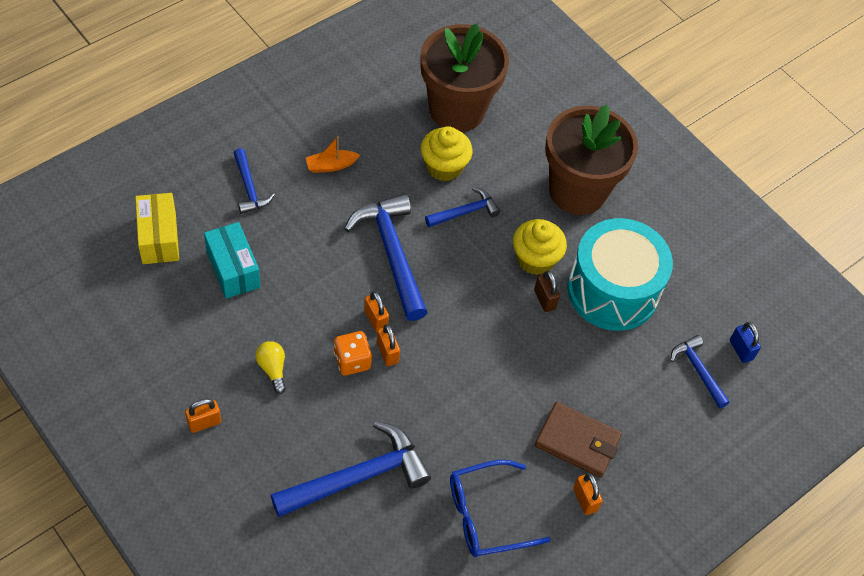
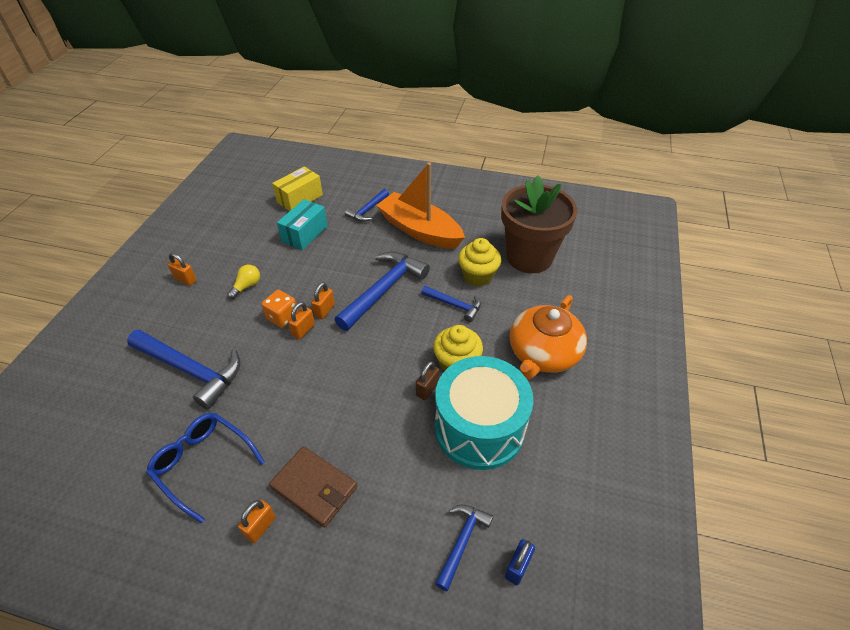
camera: 60 degrees right, 10 degrees down
(331, 166) = (420, 230): orange boat -> orange boat, size x2.43
(577, 191) = (543, 353): brown flower pot -> orange teapot
(577, 442) = (314, 487): brown wallet -> brown wallet turned 45 degrees counterclockwise

